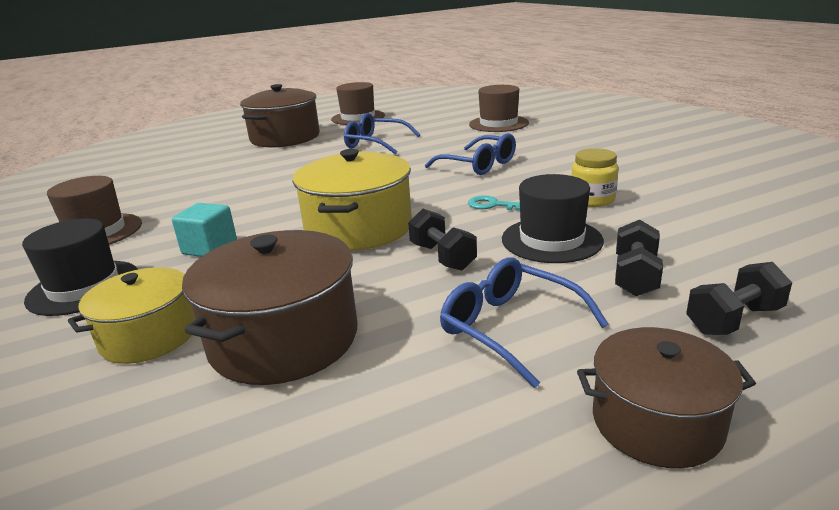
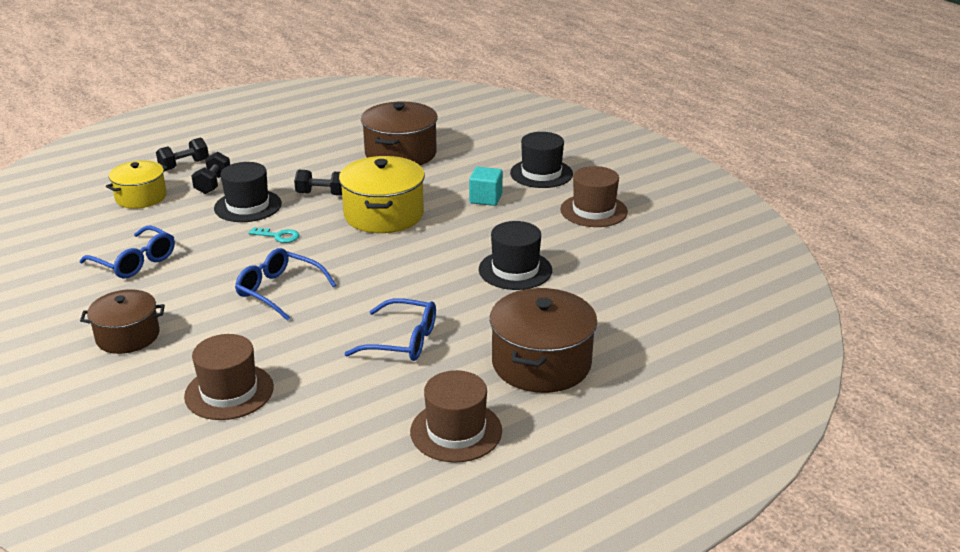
camera: 170 degrees right, 5 degrees up
(149, 336) = (471, 153): yellow pot -> yellow pot (141, 197)
(251, 181) = (515, 270): none -> black hat
(442, 257) = (322, 194): black dumbbell -> black dumbbell turned 45 degrees counterclockwise
(510, 328) = (291, 160): blue glasses -> blue glasses (135, 262)
(592, 200) = (197, 241): yellow jar -> none
(656, 422) = (247, 135): brown pot -> brown pot (128, 336)

